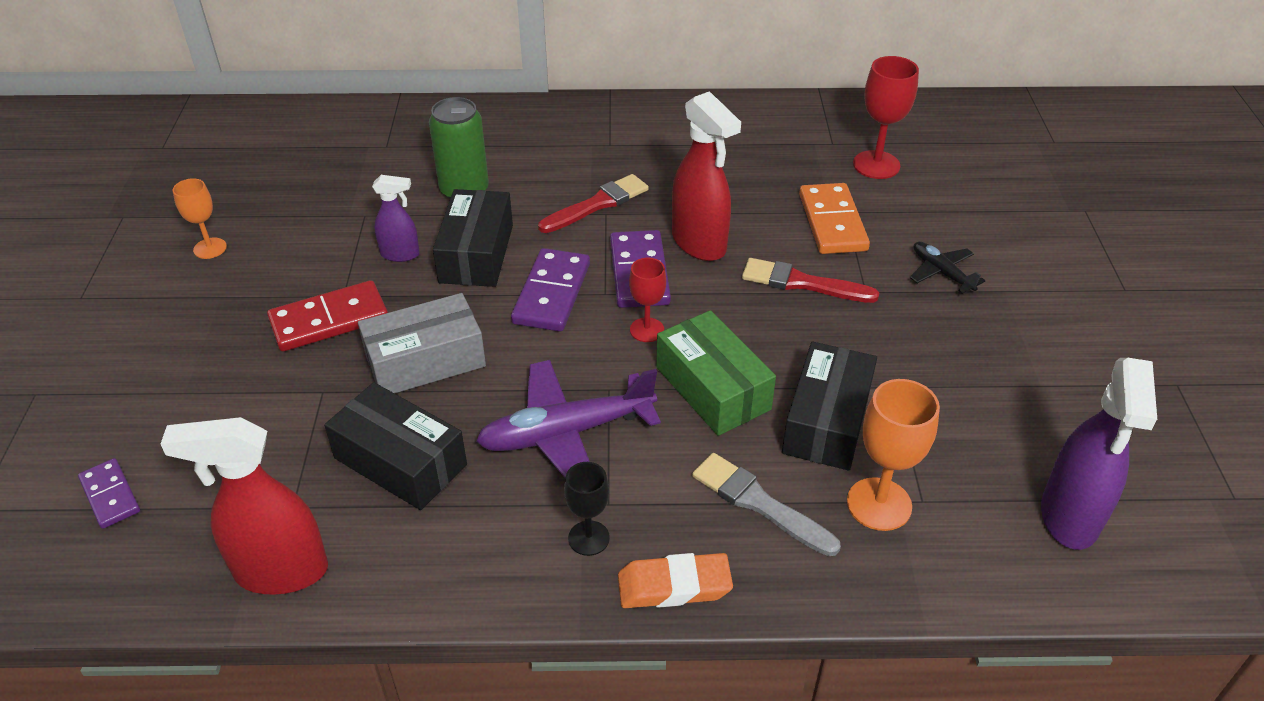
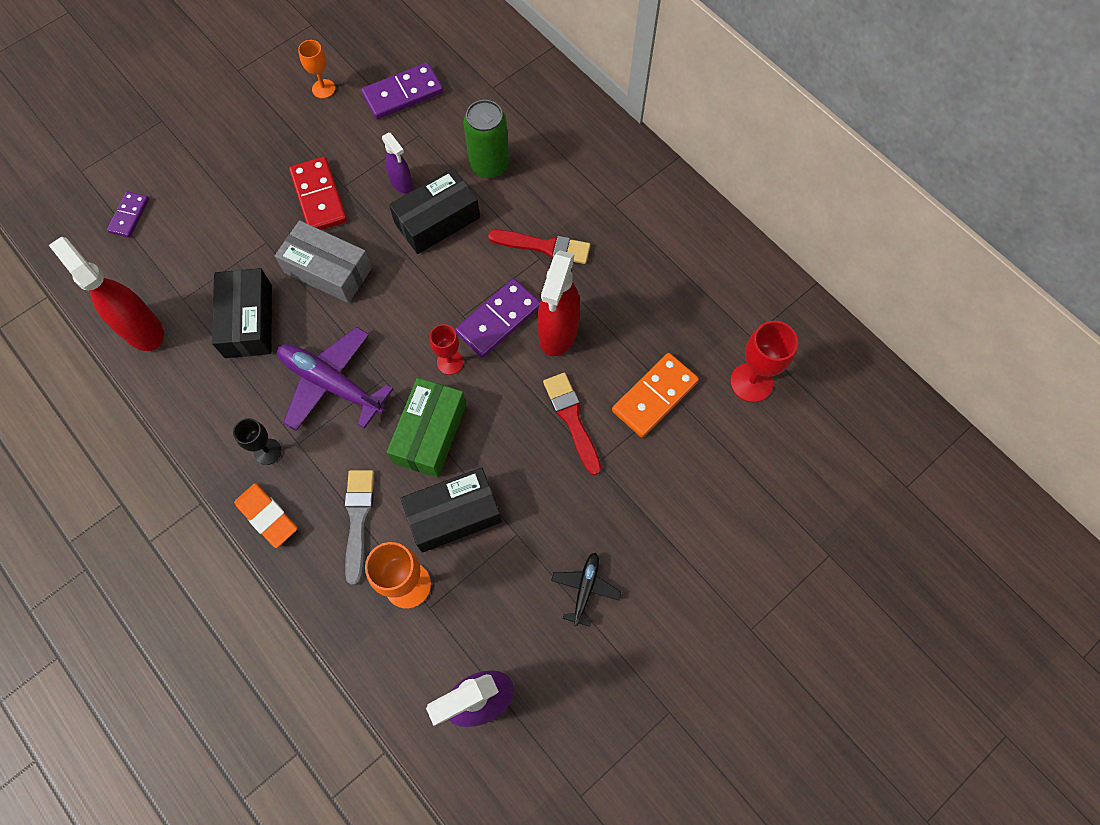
camera: 50 degrees right, 25 degrees up
(329, 320) = (319, 197): red domino -> red domino turned 45 degrees clockwise
(552, 293) = (437, 288): purple domino -> purple domino (403, 94)
(941, 272) = (660, 497): black plane -> black plane (585, 588)

